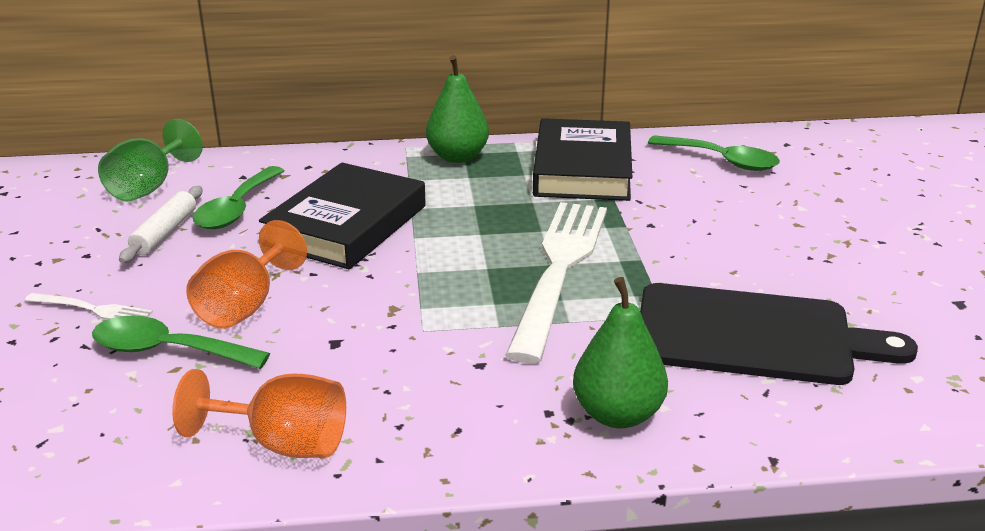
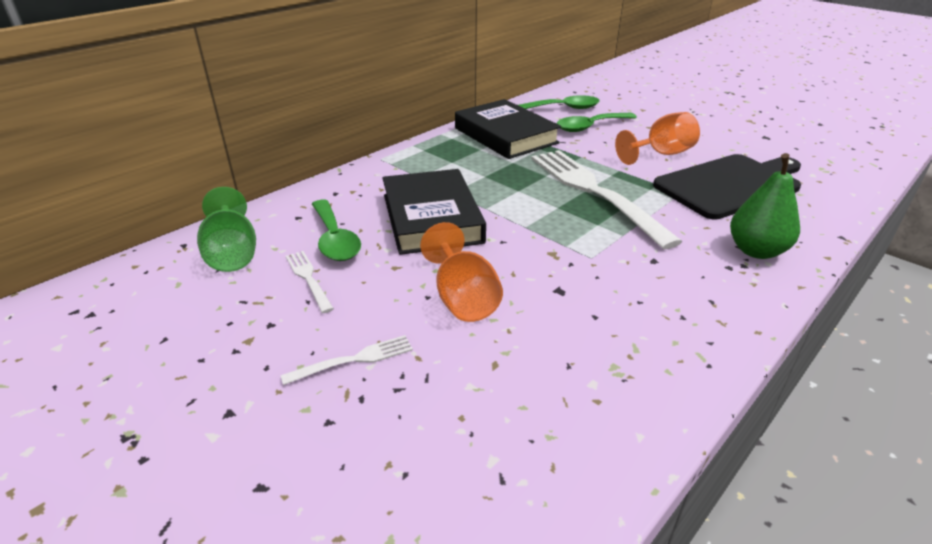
camera: 40 degrees left, 5 degrees up
(164, 233) = (308, 279): white rolling pin -> white fork
(167, 350) = (466, 356): green spoon -> green spoon (590, 127)
(282, 443) = (649, 367): orange goblet -> orange goblet (660, 154)
(457, 157) = (424, 153): green pear -> none

